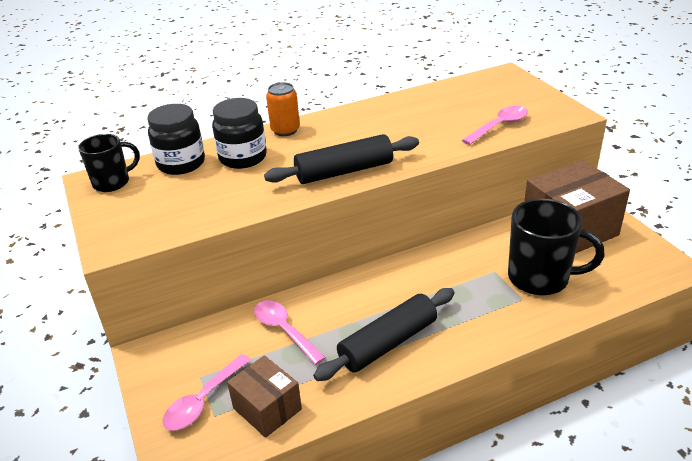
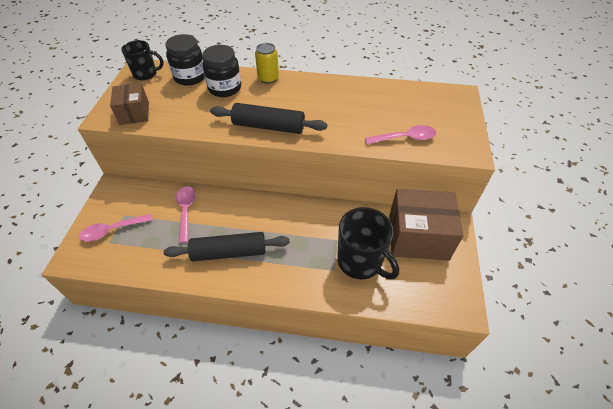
camera: 30 degrees right, 15 degrees up
(267, 408) = (135, 254): brown box -> brown box (134, 113)
(285, 130) = (268, 78): orange can -> yellow can

